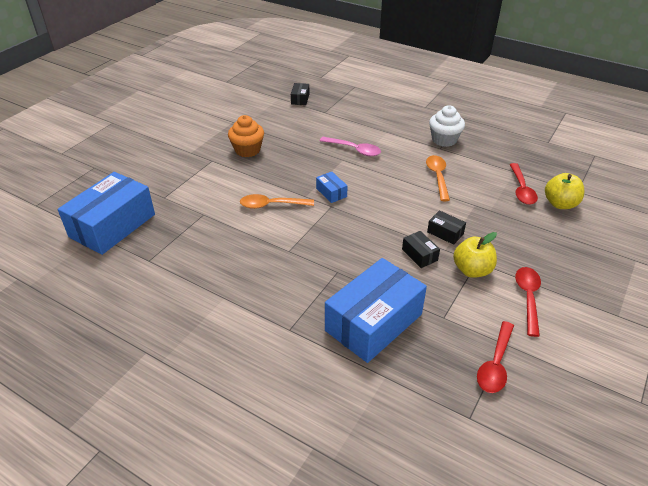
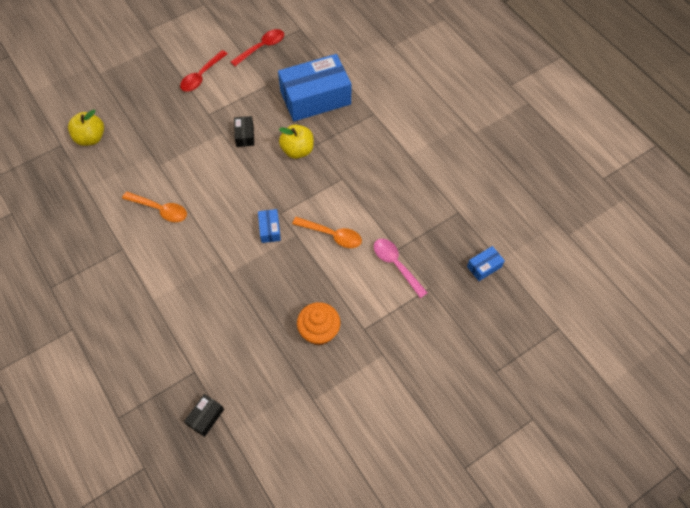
camera: 155 degrees left, 20 degrees up
(112, 225) = (484, 266): blue box -> blue box, size x0.42
(354, 150) = (208, 283): pink spoon -> pink spoon (396, 265)
(437, 177) = (160, 209): orange spoon -> orange spoon turned 90 degrees counterclockwise
(444, 140) = (106, 259): white cupcake -> none
(445, 233) = (208, 147): black box -> none
(472, 270) = (218, 109): yellow apple -> yellow apple (297, 150)
(521, 189) = (104, 165): red spoon -> none

